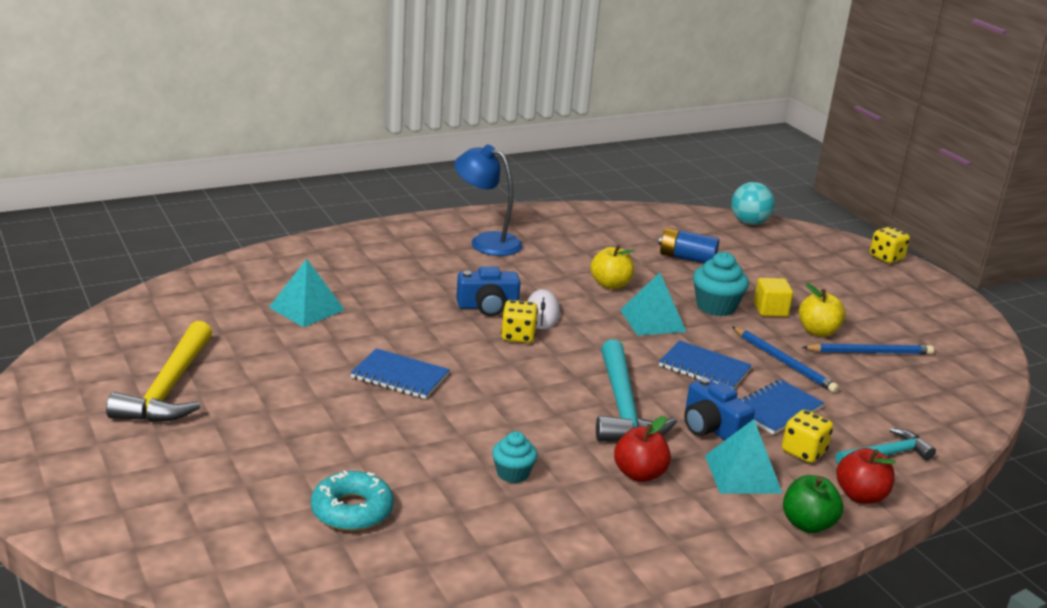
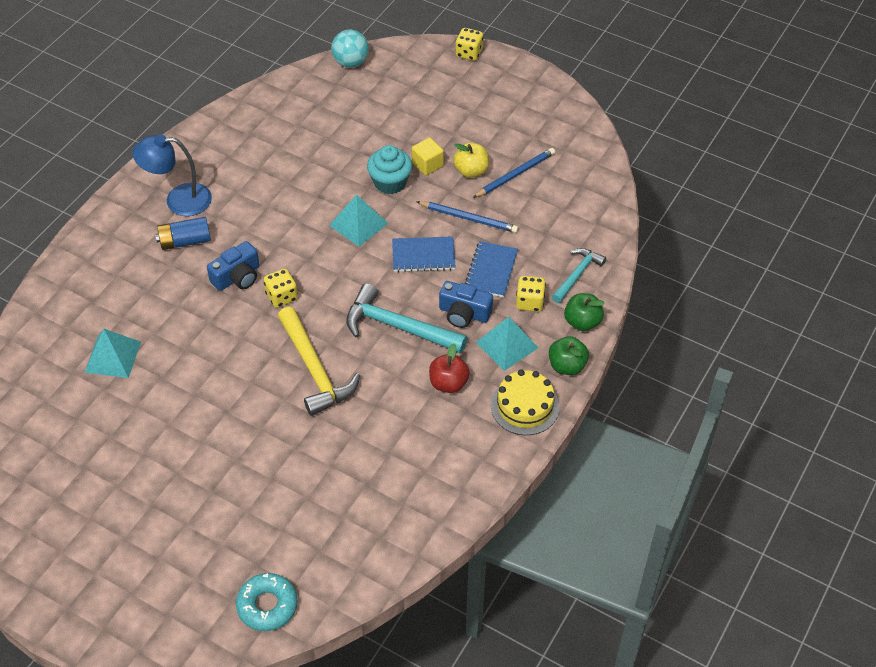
camera: 30 degrees left, 25 degrees up
(169, 388) = (93, 495): yellow hammer -> yellow hammer (315, 369)
(352, 510) = (305, 523): turquoise donut -> turquoise donut (267, 605)
(400, 376) = (236, 387): blue notebook -> none
(513, 473) = (375, 431): turquoise cupcake -> none
(541, 313) = (279, 261): white mouse -> none
(610, 284) = (303, 200): yellow apple -> none
(623, 407) = (398, 327): turquoise hammer -> turquoise hammer turned 150 degrees clockwise
(687, 258) = (335, 135): blue battery -> blue battery (185, 241)
(719, 535) = (525, 406): none -> yellow cake
(860, 496) = (582, 322): red apple -> green apple

